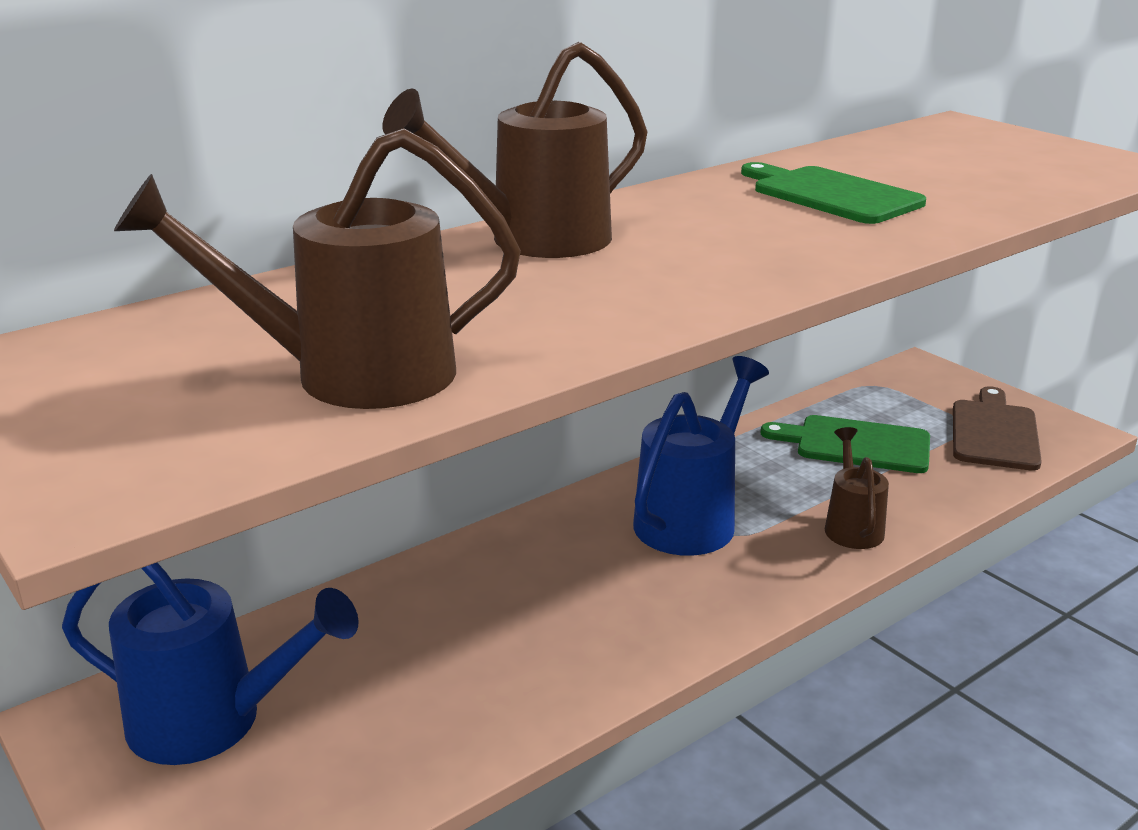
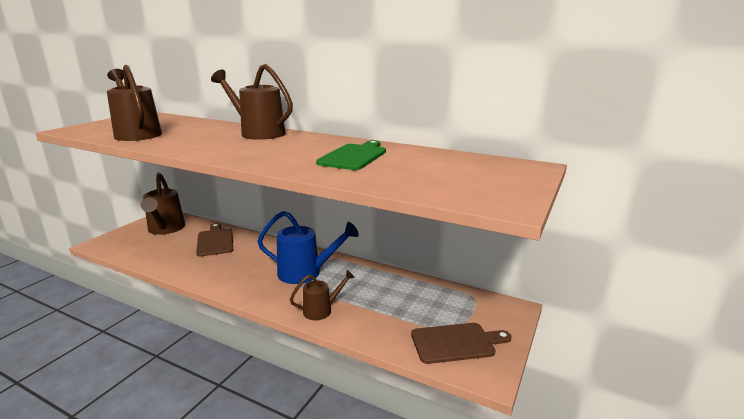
camera: 65 degrees right, 5 degrees down
(213, 722) = (165, 229): blue watering can -> brown watering can
(407, 626) = (215, 241): none -> brown cutting board
(856, 444) = (401, 301): green cutting board -> none

